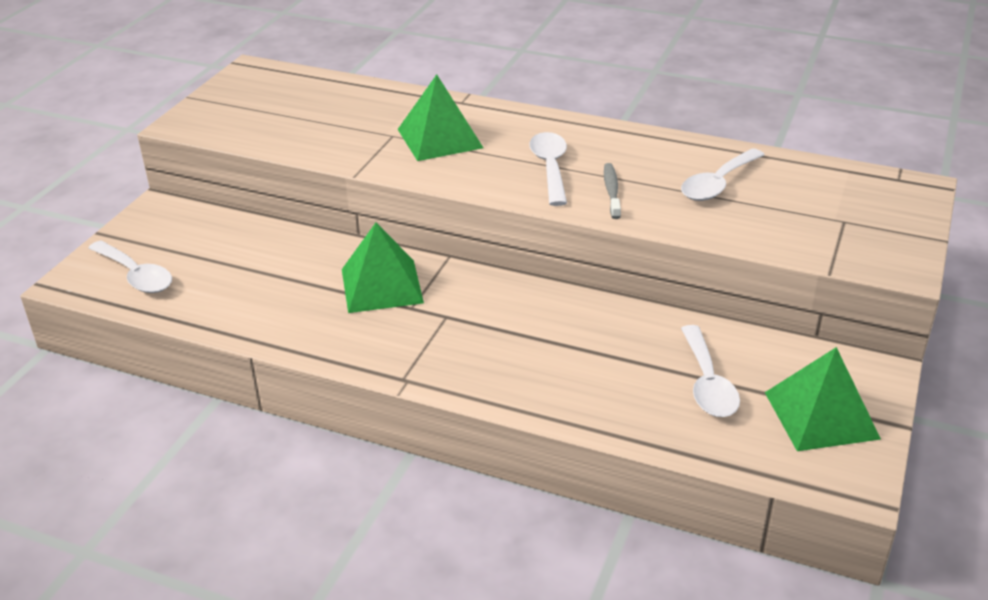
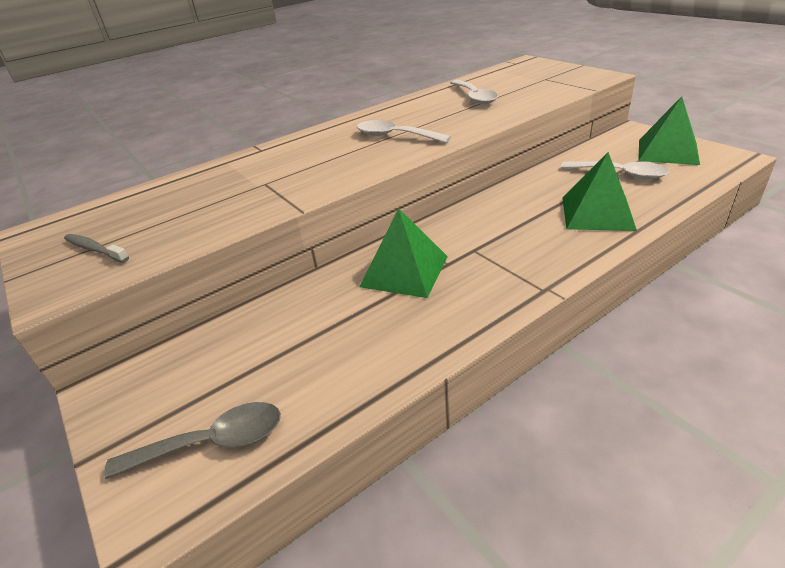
camera: 55 degrees left, 0 degrees up
(136, 275) = (212, 443): white spoon -> grey spoon
(439, 138) = (299, 166): green pyramid -> green pyramid (597, 213)
(611, 191) = (448, 124): grey toothbrush -> grey toothbrush (95, 249)

